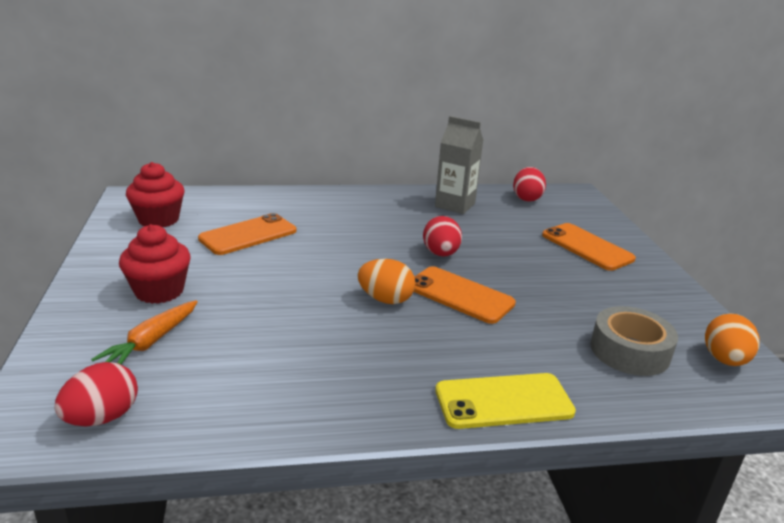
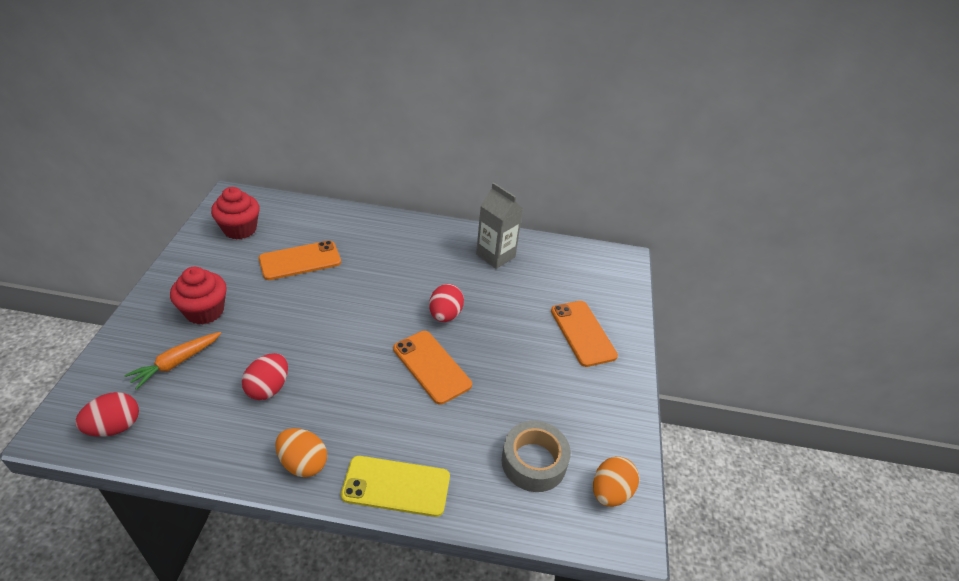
camera: 15 degrees right, 15 degrees up
(385, 299) = (368, 358): orange egg -> orange egg (303, 463)
(527, 198) = (569, 258): red egg -> red egg (268, 388)

